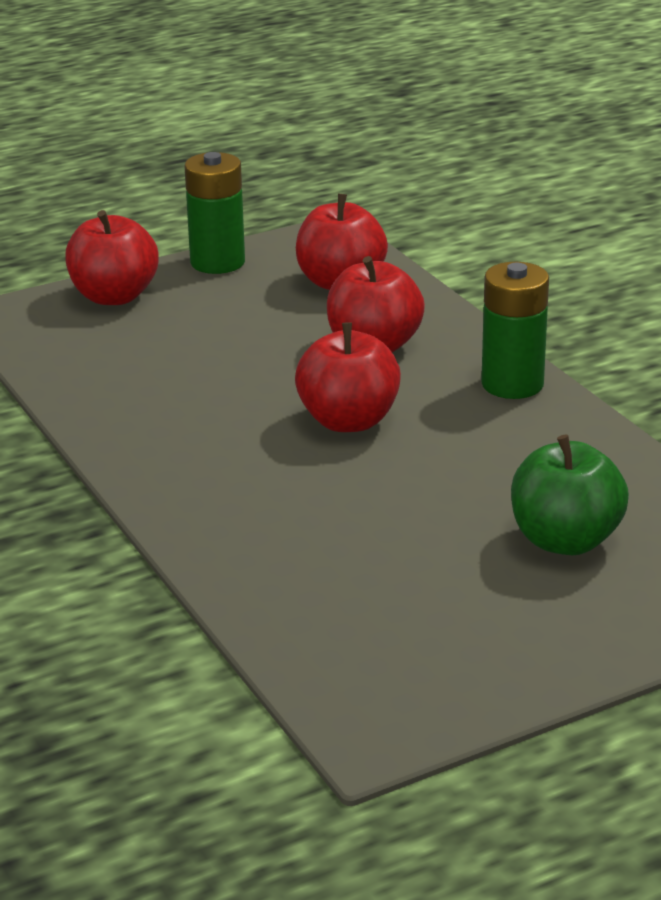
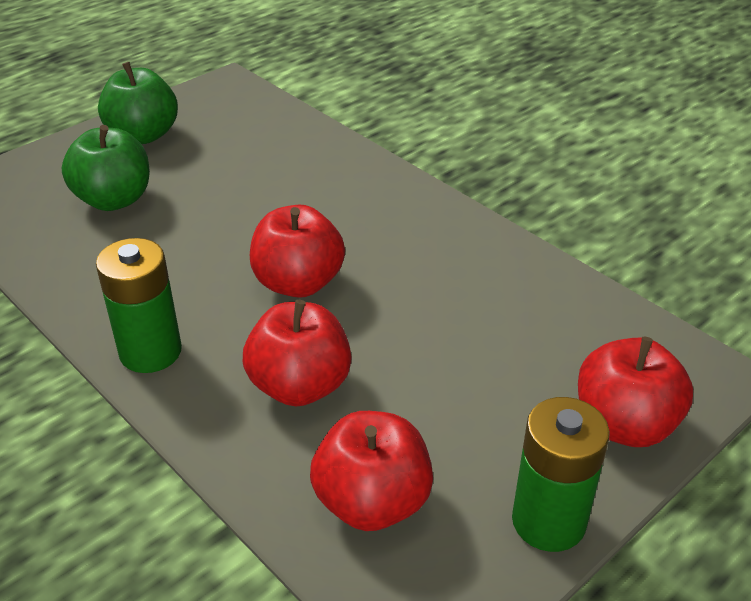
camera: 165 degrees right, 10 degrees up
(528, 639) = (143, 135): none -> green apple

